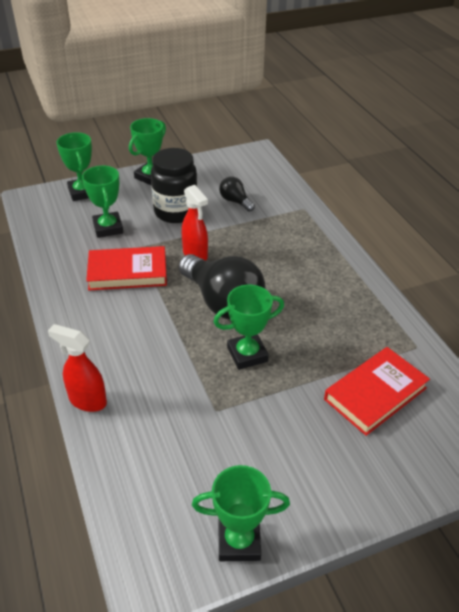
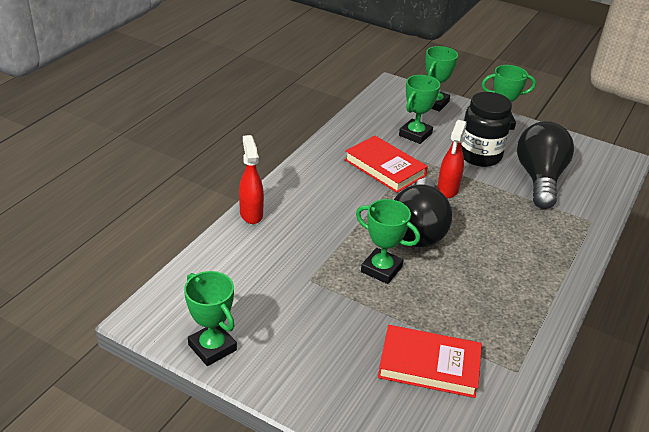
camera: 50 degrees right, 5 degrees down
(235, 201) = (539, 179): black light bulb -> black light bulb, size x2.11

